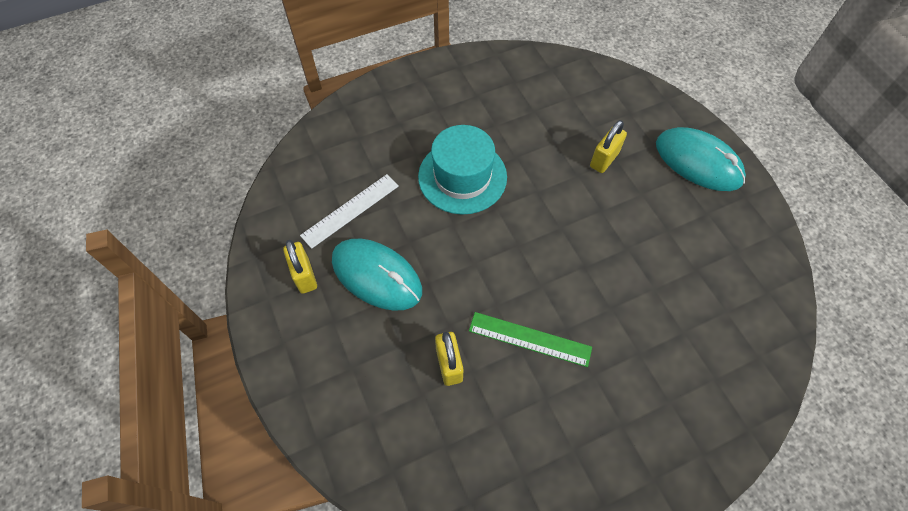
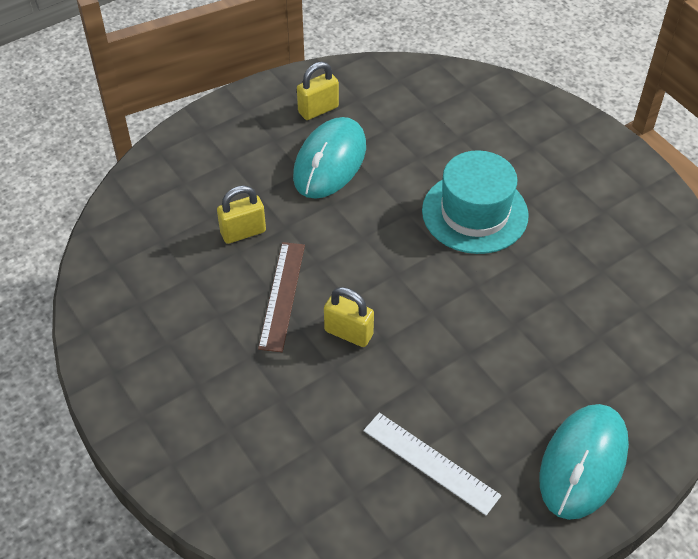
camera: 80 degrees right, 10 degrees down
(350, 210) = (402, 128): white ruler -> white ruler (430, 462)
(530, 339) = (282, 295): green ruler -> brown ruler
(604, 159) = (548, 351): yellow padlock -> yellow padlock (348, 333)

